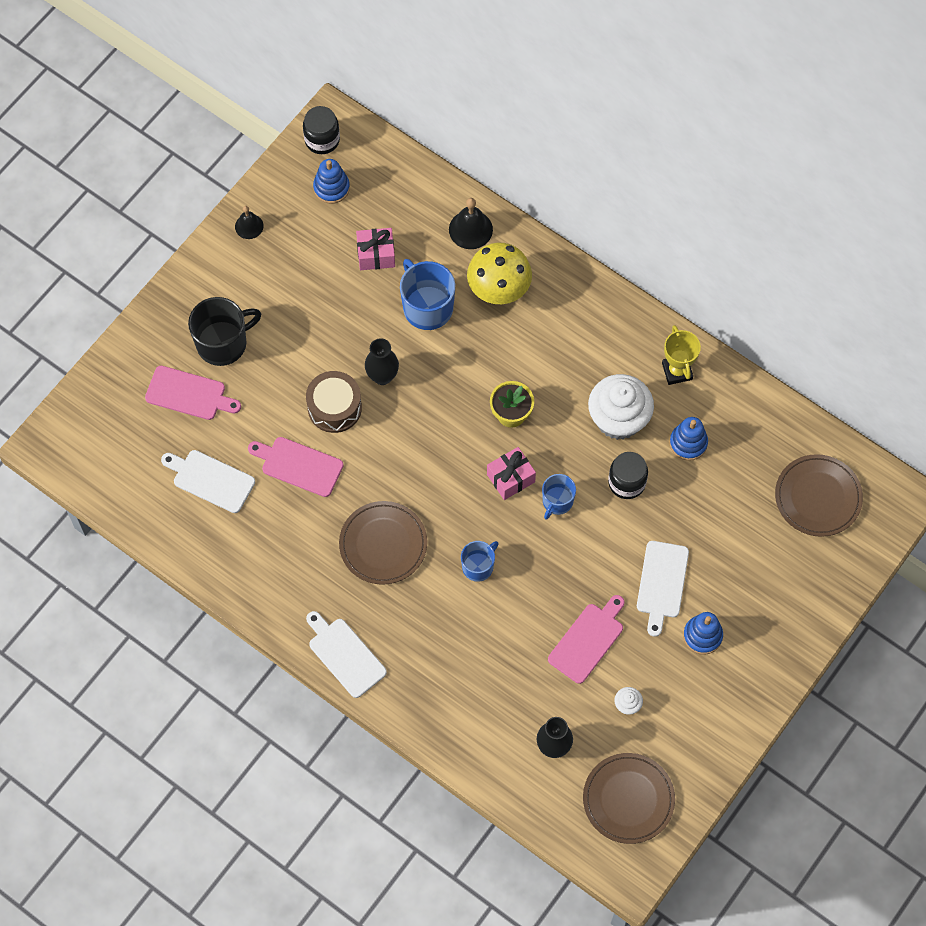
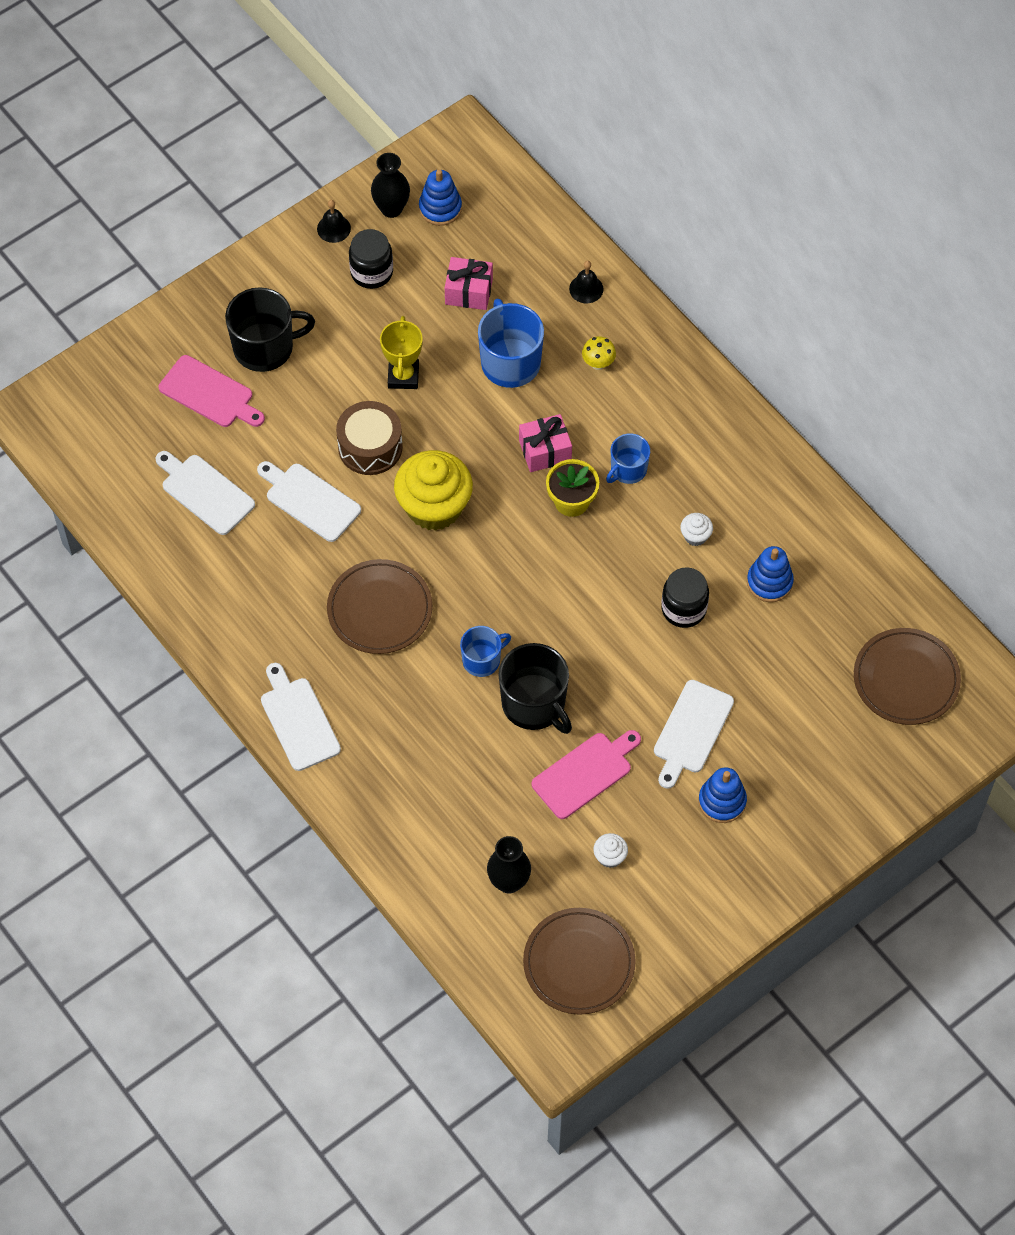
camera: 15 degrees right, 5 degrees down
(299, 465) = (310, 500): pink cutting board -> white cutting board
(322, 140) = (445, 154): black jar -> black jar (371, 272)
(382, 376) = (435, 425): black vase -> black vase (391, 208)
(401, 446) = (434, 507): none -> yellow cupcake
(470, 229) = (586, 289): black bell -> black bell, size x0.65
(499, 291) = (598, 363): yellow mushroom -> yellow mushroom, size x0.44
(510, 478) = (549, 572): pink gift -> pink gift (545, 451)
(531, 592) = (534, 704): none -> black mug
(557, 501) = (596, 610): blue mug -> blue mug (628, 470)
(618, 419) = (695, 536): white cupcake -> white cupcake, size x0.42
(677, 371) = (780, 499): yellow trophy -> yellow trophy (403, 376)

